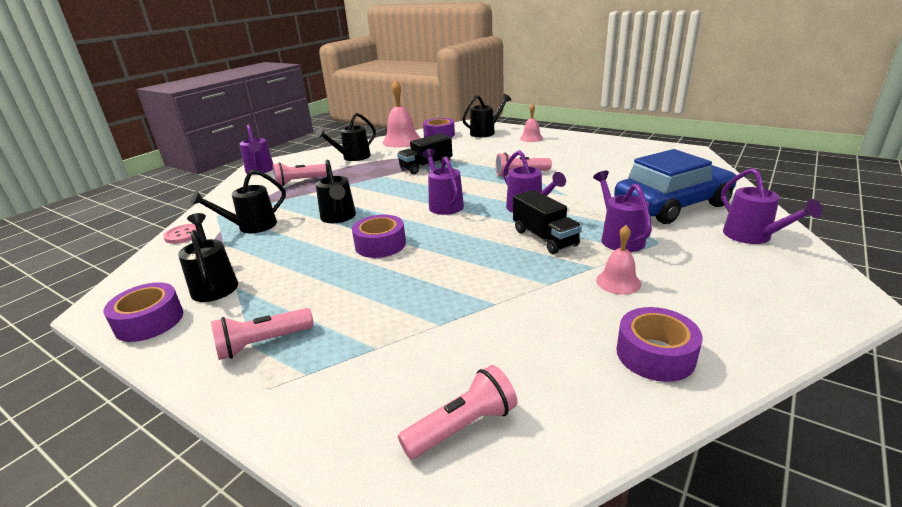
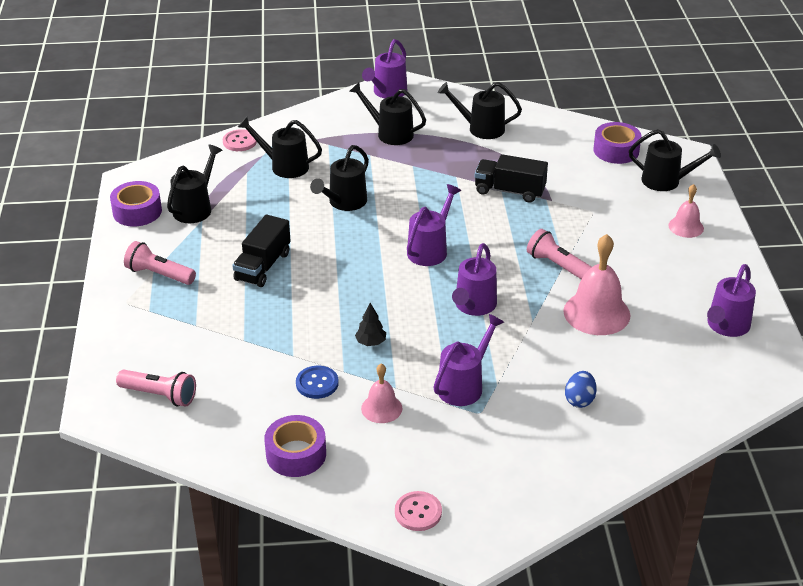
camera: 50 degrees right, 10 degrees up
(300, 181) = (389, 133): pink flashlight -> black watering can
(380, 245) = (322, 253): purple tape -> none
(402, 141) = (565, 133): pink bell -> pink bell (596, 313)
(523, 259) = (371, 343): none -> black tree
(544, 238) = (421, 340): black truck -> black truck (263, 266)
(551, 304) = (317, 383): none -> blue button
(672, 205) = (579, 400): blue car -> blue egg
(753, 237) = (549, 471): purple watering can -> purple watering can (726, 327)
(788, 310) = (418, 512): none -> pink button

